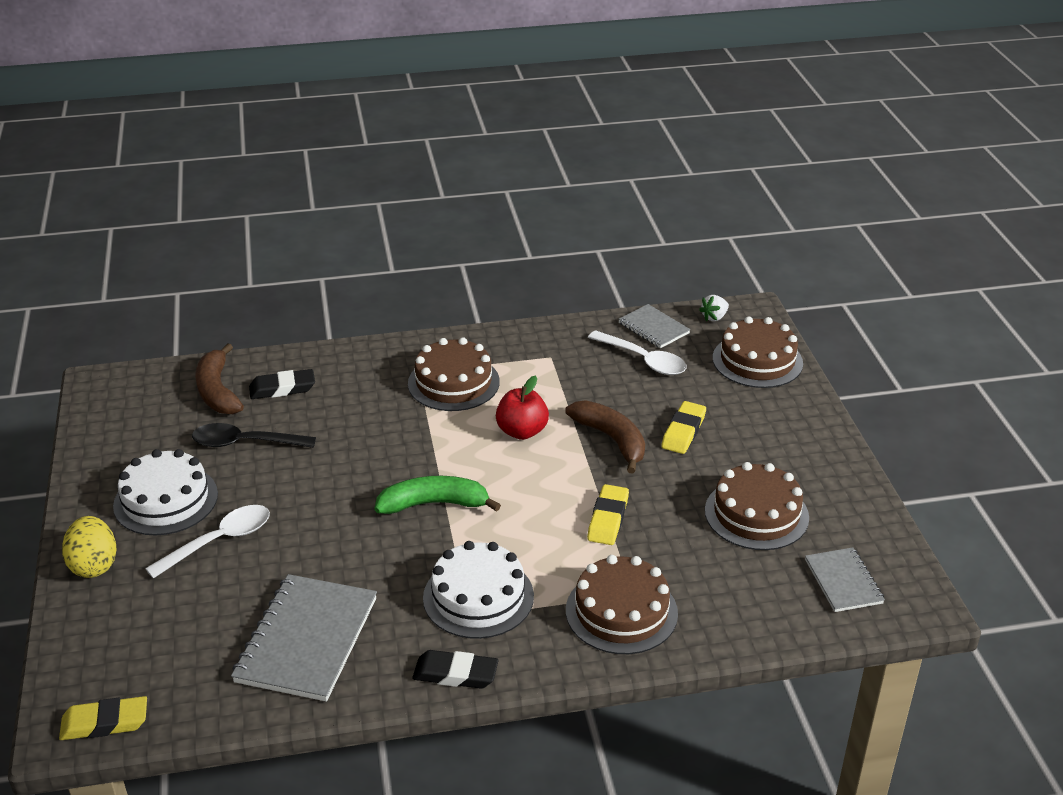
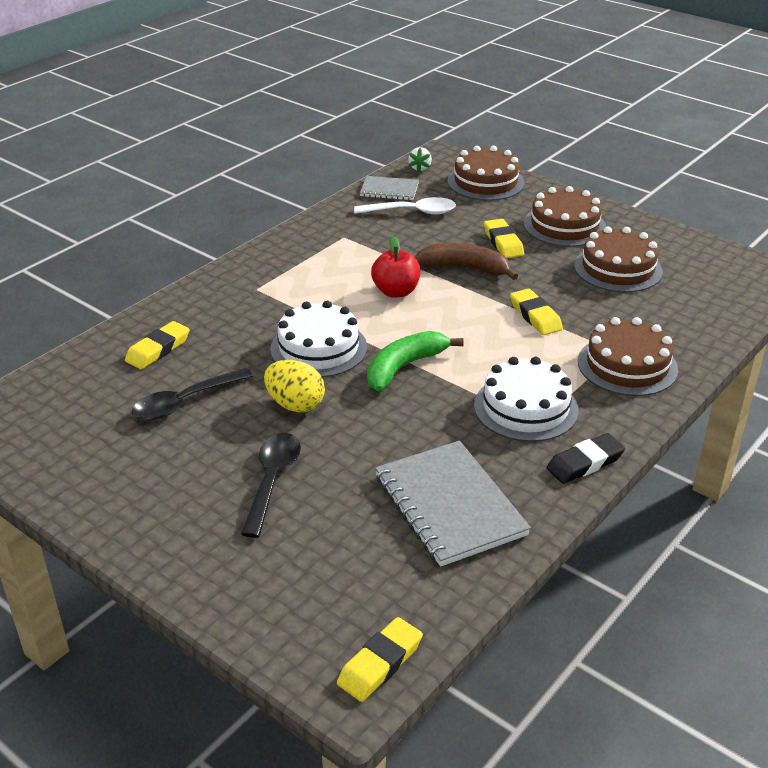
camera: 40 degrees left, 0 degrees up
(94, 565) = (184, 559): yellow egg -> yellow egg (295, 404)
(166, 500) = (176, 477): white cake -> white cake (319, 348)
(217, 391) = (100, 378): brown banana -> none
(219, 541) = (272, 480): white spoon -> black spoon
(282, 388) = (158, 349): black eraser -> yellow eraser
(453, 382) = (296, 283): brown cake -> brown cake (564, 225)
(843, 581) = (719, 281): grey notebook -> none

